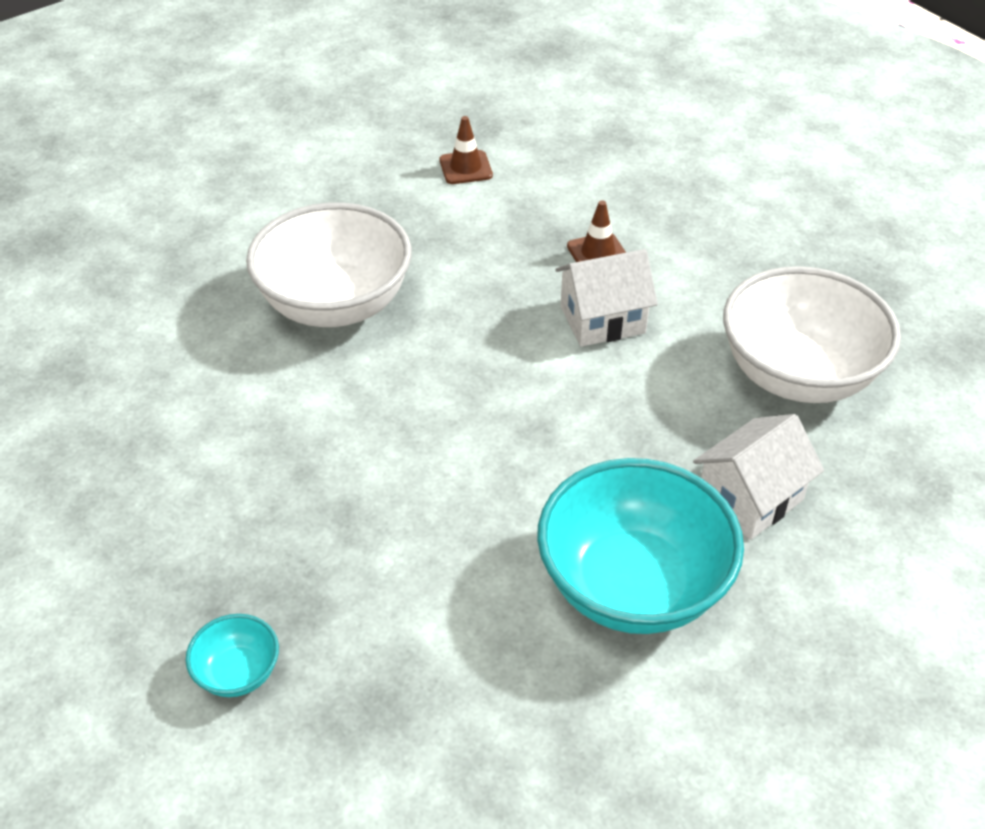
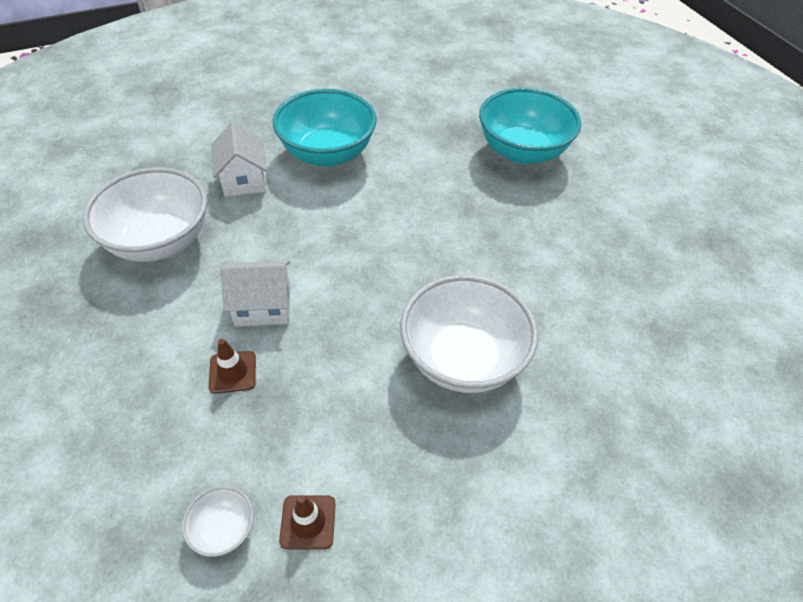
camera: 170 degrees left, 5 degrees up
(238, 673) = (522, 151): turquoise bowl -> turquoise bowl, size x2.30
(536, 155) = (224, 529): none -> white bowl
(750, 498) = (243, 179): white house -> white house turned 75 degrees counterclockwise

